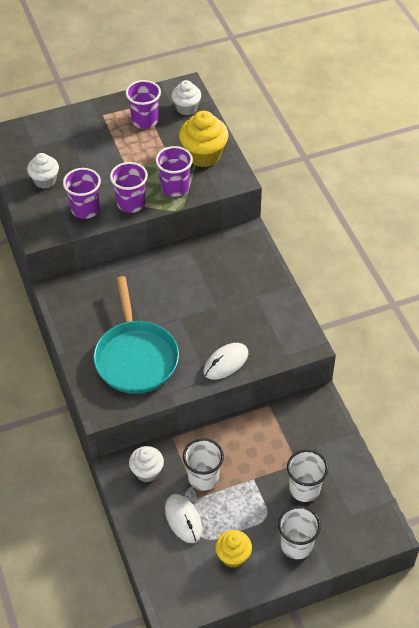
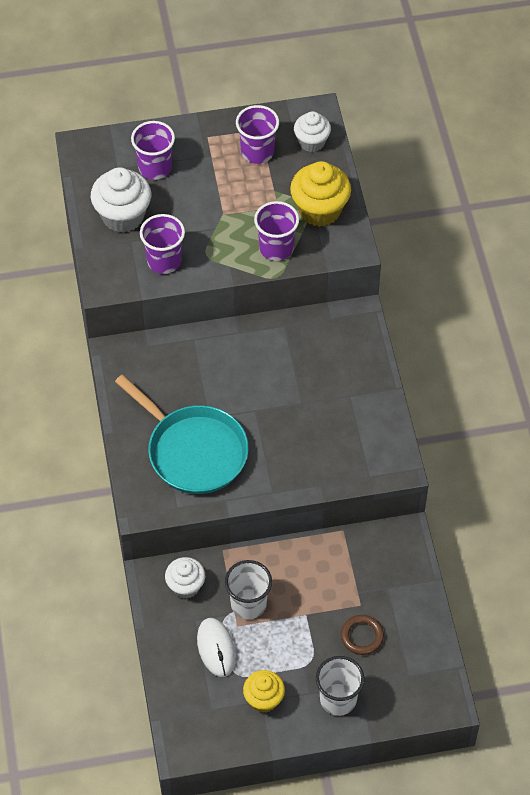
camera: 10 degrees right, 5 degrees up
(45, 181) = (123, 216): white cupcake -> white cupcake, size x1.58
(131, 203) = (219, 261): purple cup -> purple cup (155, 168)
(136, 357) = (194, 451): turquoise pan -> turquoise pan turned 45 degrees counterclockwise
(225, 362) = (297, 474): white mouse -> none
(304, 489) = (362, 636): white cup -> brown ring

